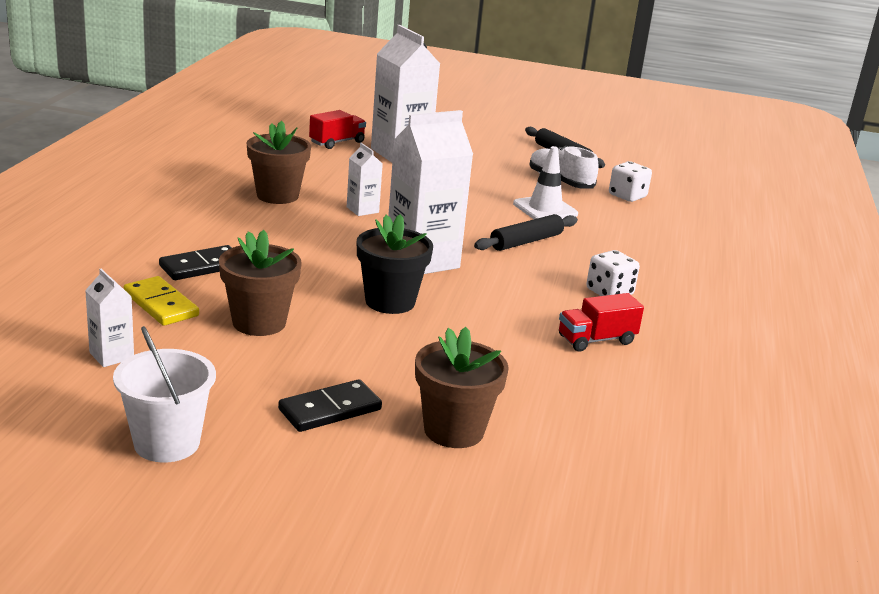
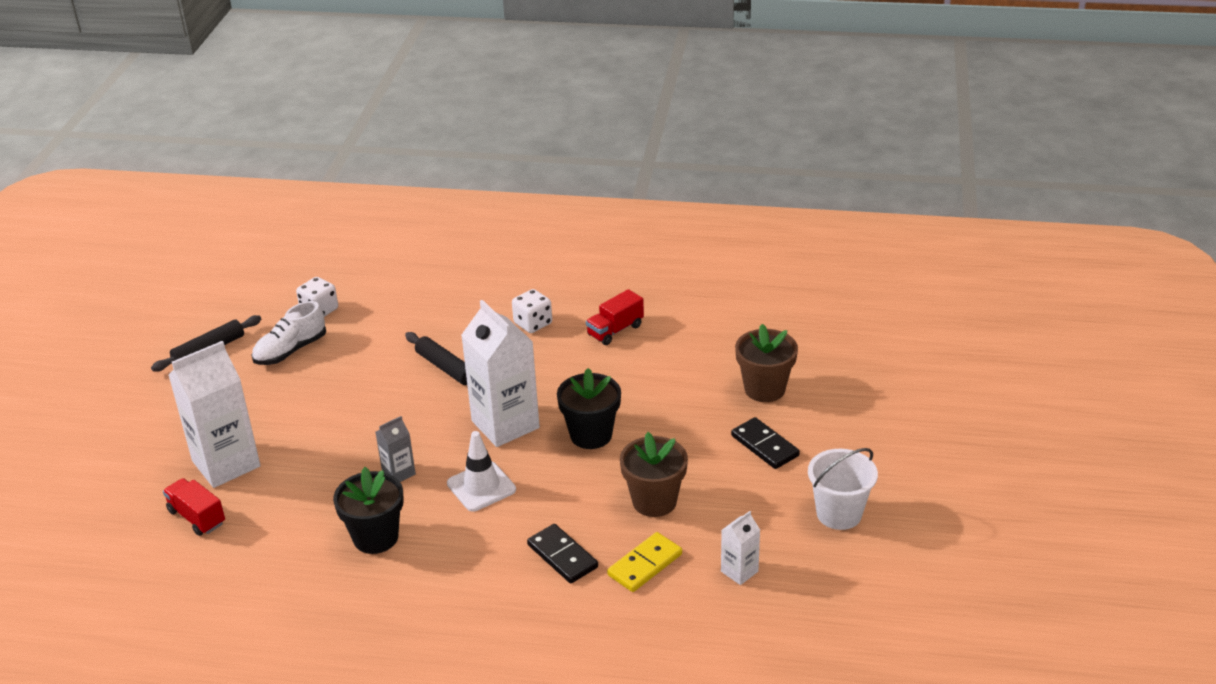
camera: 90 degrees left, 10 degrees up
(277, 195) = (376, 537): brown flower pot -> black flower pot
(362, 210) = (398, 473): white carton -> grey carton
(545, 209) = (366, 359): white traffic cone -> white traffic cone (481, 487)
(596, 340) = (615, 330): red truck -> red truck turned 75 degrees clockwise

